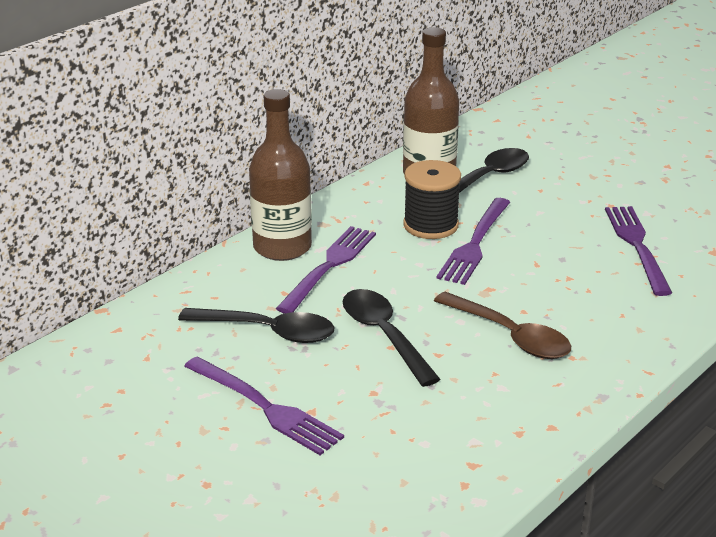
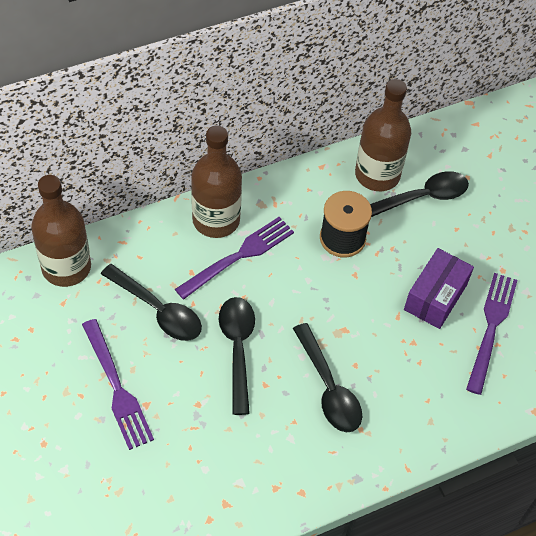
camera: 20 degrees right, 25 degrees up
(131, 328) = (66, 267): none -> brown bottle
(475, 244) = (363, 274): purple fork -> none
(510, 336) = (328, 388): brown spoon -> black spoon
(562, 240) = (435, 297): none -> purple box

